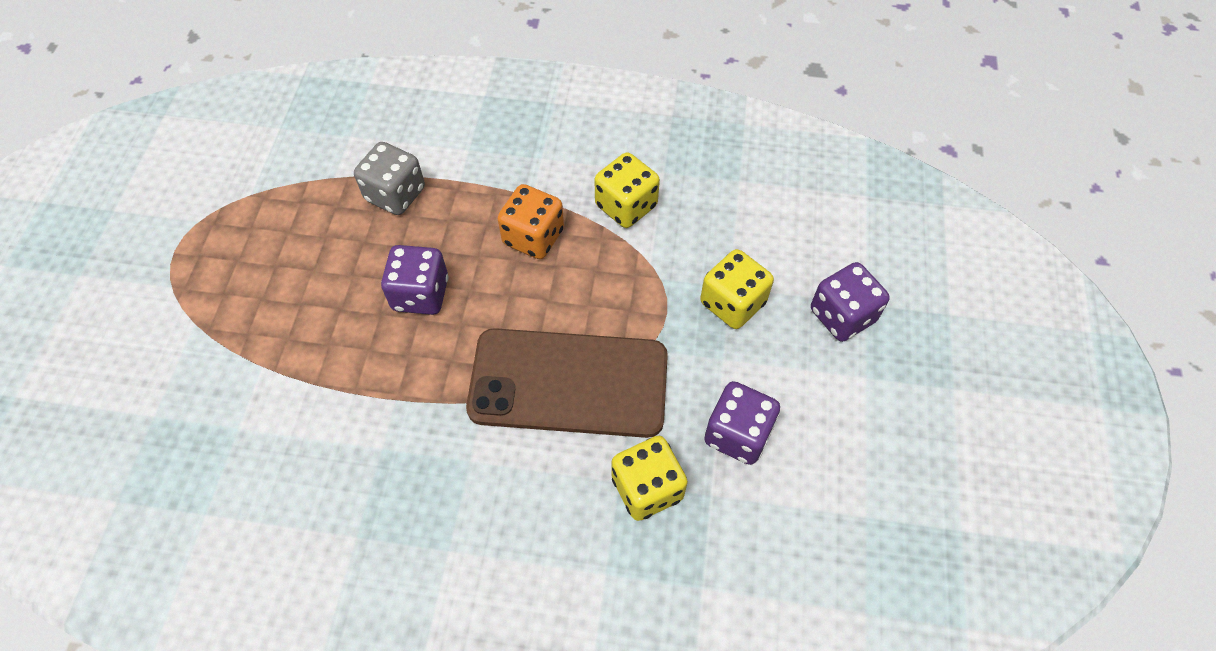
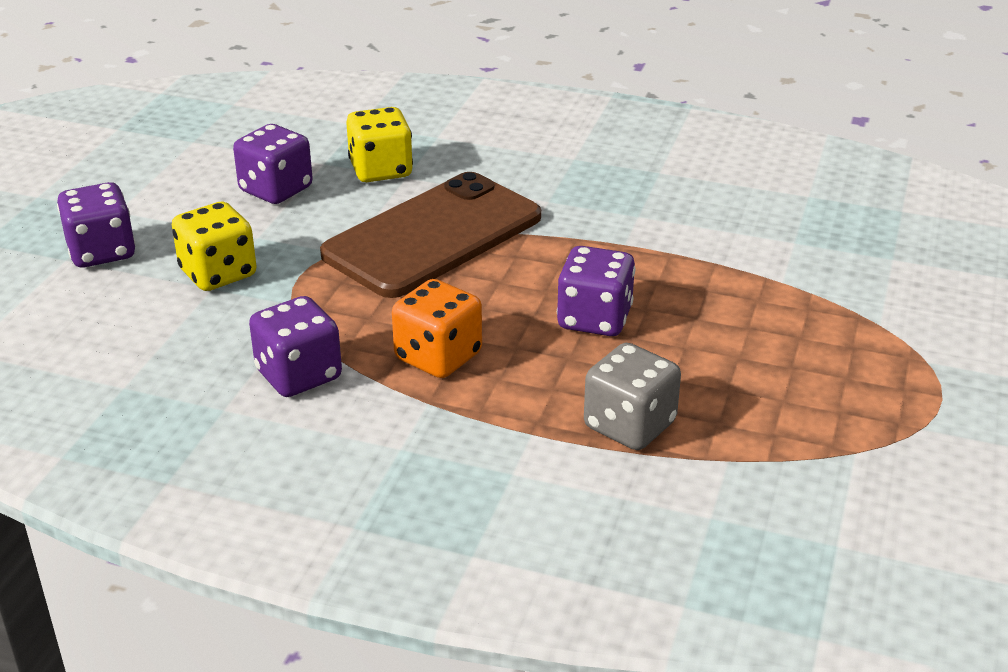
camera: 170 degrees left, 25 degrees down
(568, 383) = (433, 236): brown phone -> brown phone turned 60 degrees counterclockwise
(626, 206) = (298, 375): yellow dice -> purple dice

